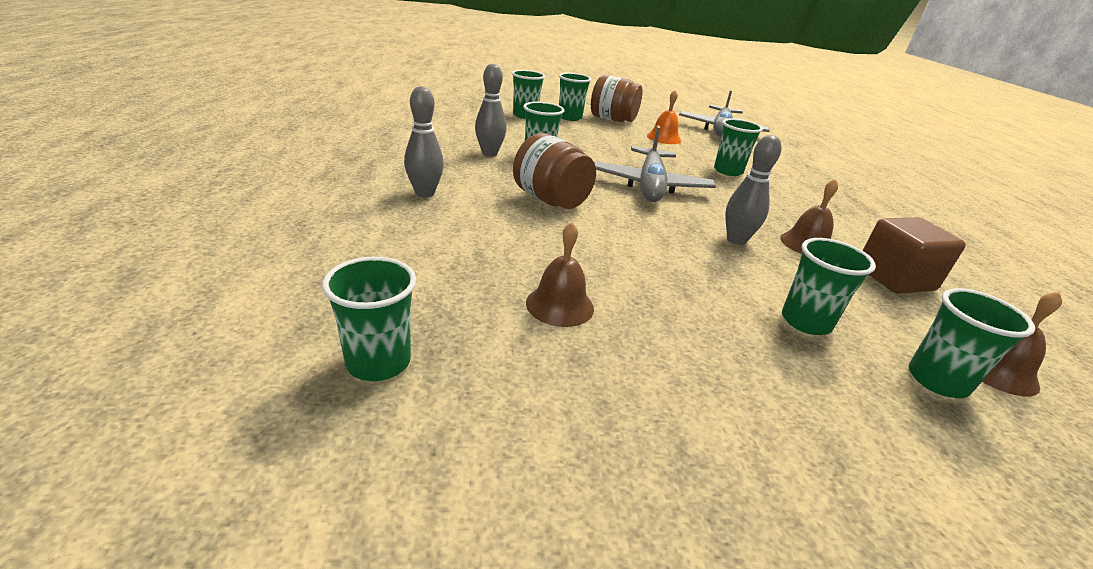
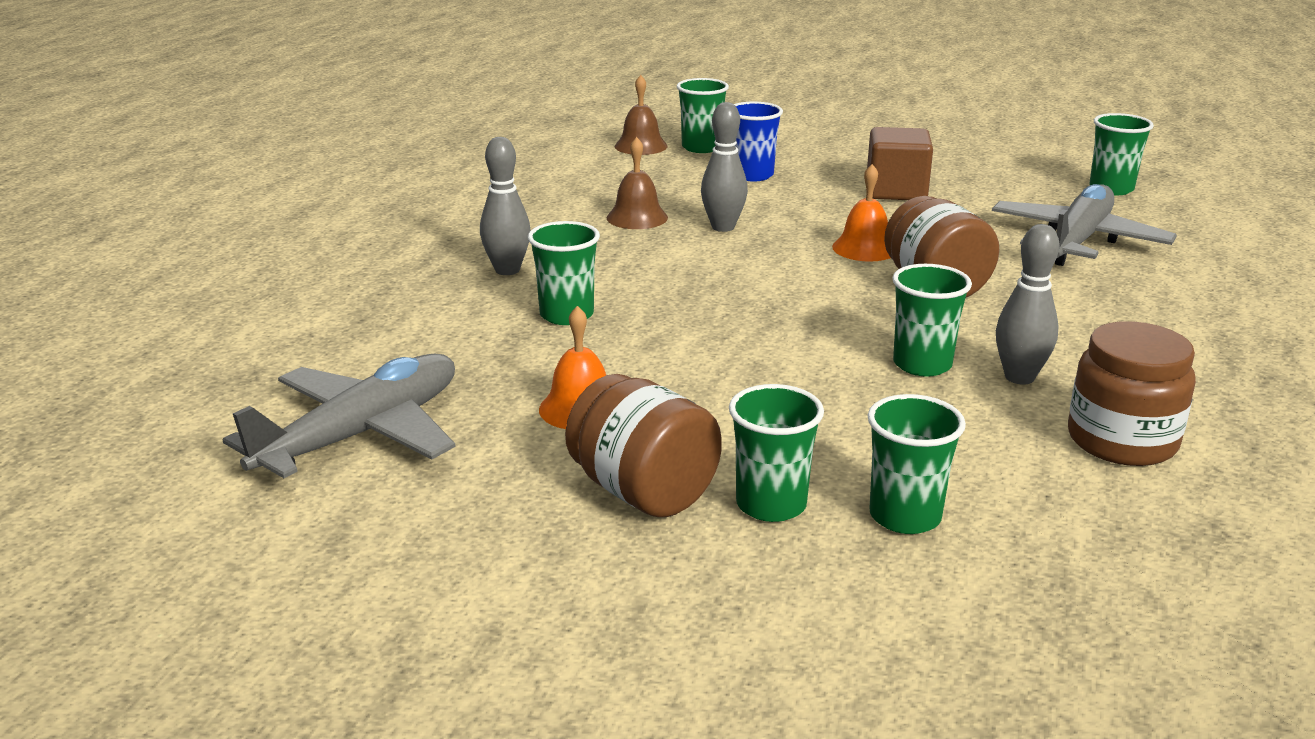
camera: 155 degrees left, 5 degrees down
(425, 193) = (1119, 306): grey bowling pin -> grey bowling pin (507, 270)
(444, 133) = (1122, 441): none -> brown jar
(560, 305) = (967, 201): brown bell -> none
(617, 228) = (864, 248): none -> orange bell
(650, 186) = (756, 297): grey plane -> grey plane (1077, 241)
(805, 322) = (752, 175): green cup -> blue cup
(894, 278) = (596, 187): brown cube -> brown cube (896, 191)

